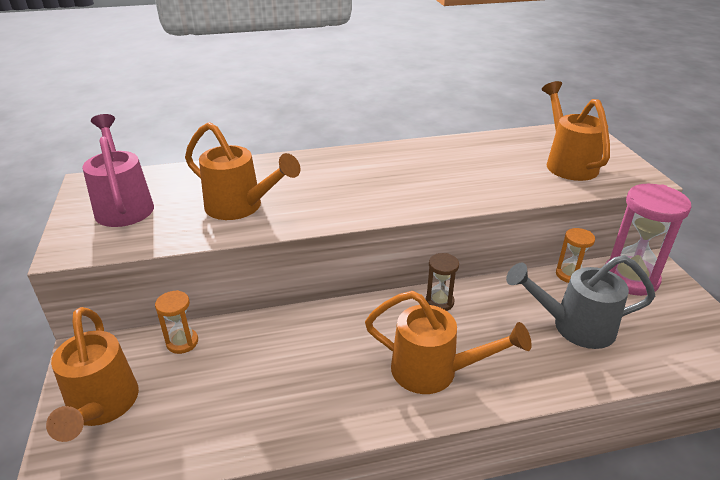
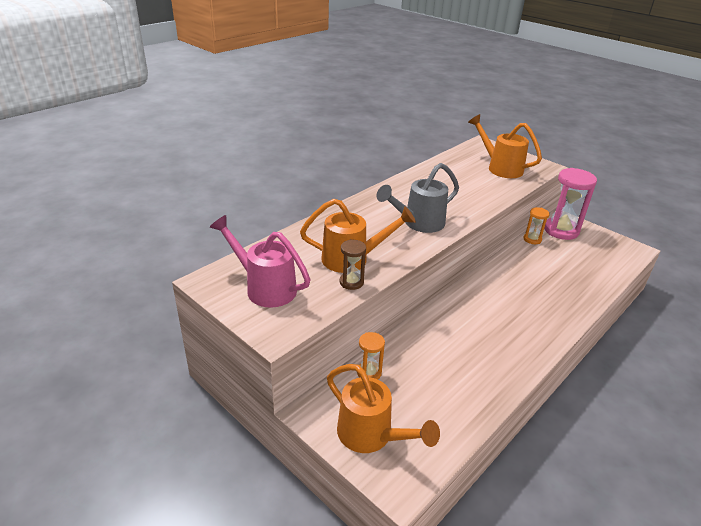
camera: 35 degrees left, 0 degrees up
(434, 371) = (527, 321): orange watering can -> none
(439, 302) = (486, 281): brown hourglass -> brown hourglass (351, 282)
(574, 326) = (563, 268): grey watering can -> grey watering can (419, 223)

